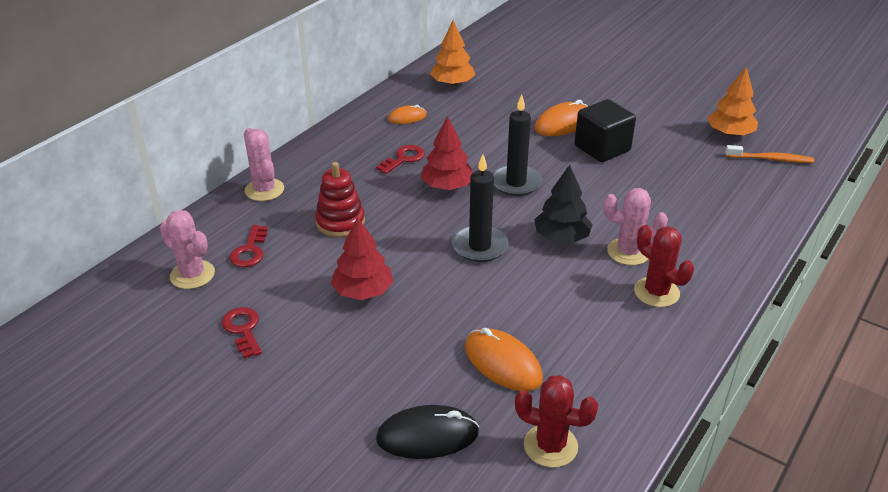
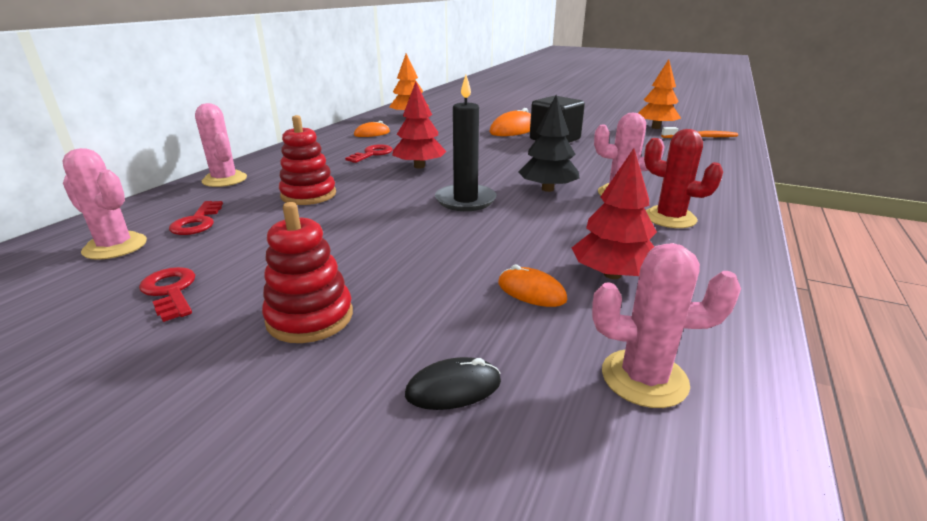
camera: 10 degrees left, 10 degrees down
(341, 367) = (310, 317): none -> red stacking toy
(363, 291) = (337, 243): red tree -> red tree (612, 274)
(427, 436) = (453, 388): black mouse -> black mouse, size x0.60
(503, 363) = (531, 291): orange mouse -> orange mouse, size x0.60
(516, 183) = (486, 161): black candle -> none
(550, 446) = (644, 378): red cactus -> pink cactus

